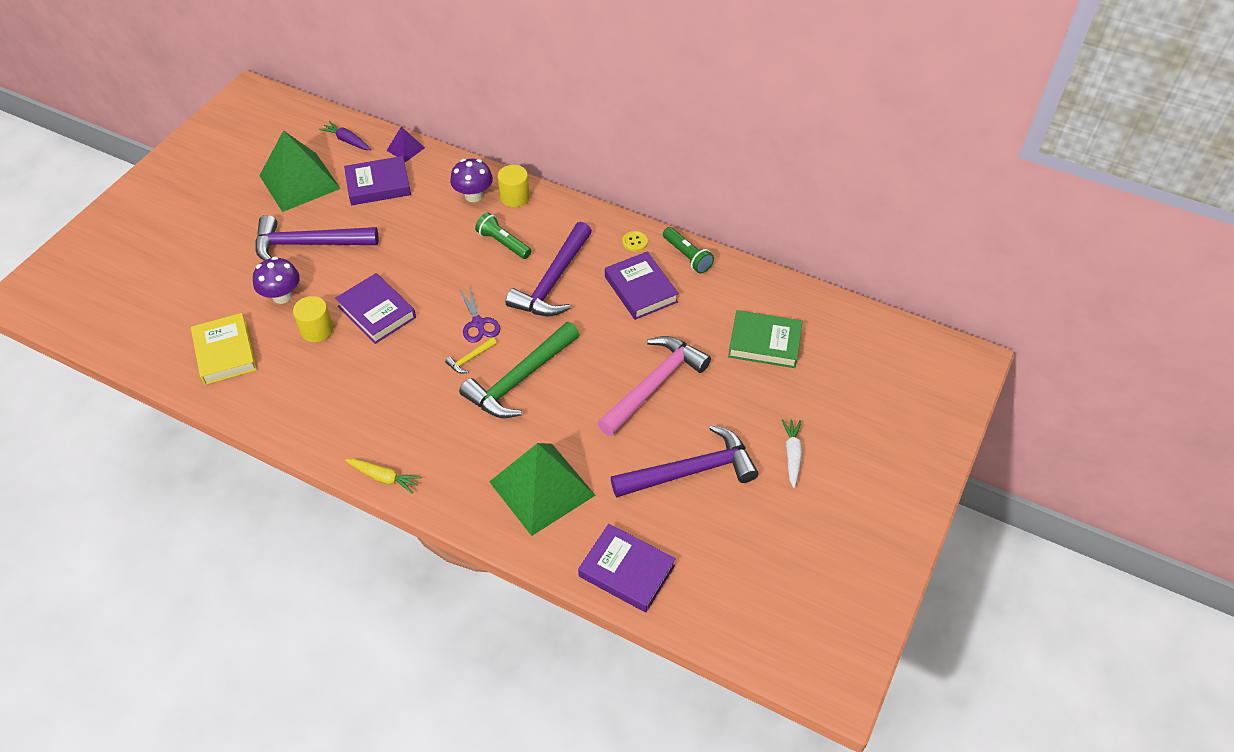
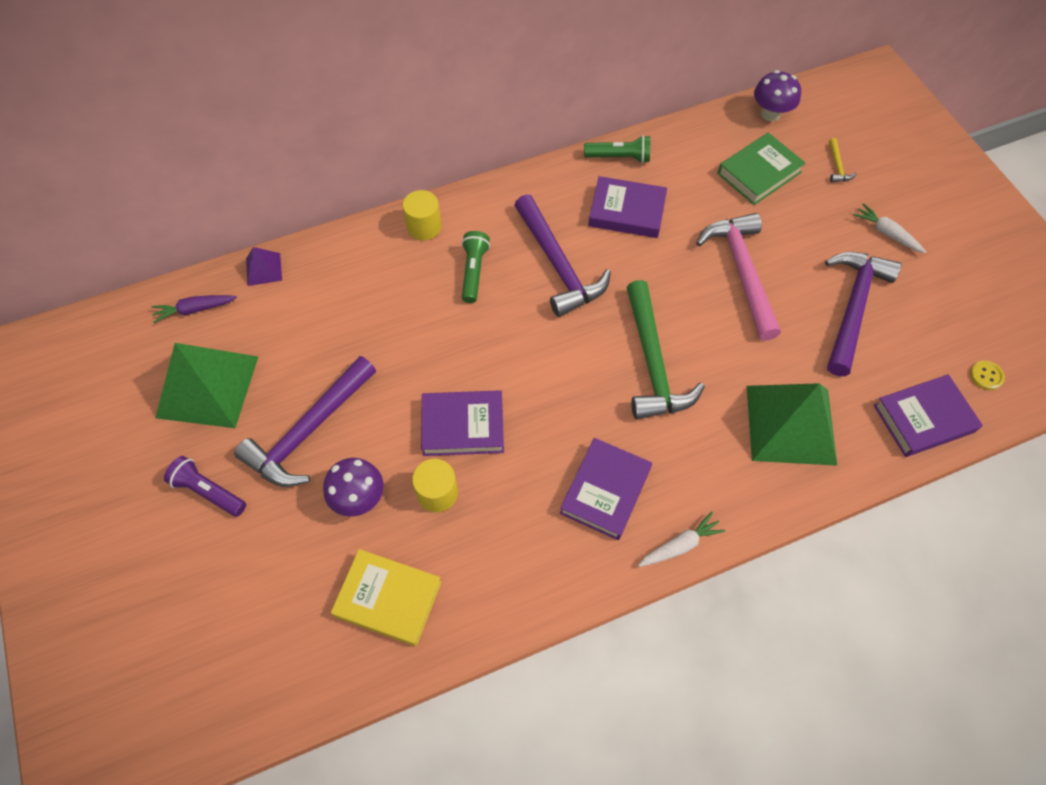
camera: 50 degrees left, 10 degrees up
(231, 229) = (208, 491): none -> purple flashlight
(378, 185) = (289, 321): purple book -> purple book (605, 491)
(384, 477) = (680, 545): yellow carrot -> white carrot
(470, 359) = (594, 386): yellow hammer -> yellow hammer (837, 166)
(473, 195) = (388, 255): purple mushroom -> purple mushroom (770, 114)
(478, 323) = (555, 352): purple scissors -> none
(503, 243) = (474, 272): green flashlight -> green flashlight turned 105 degrees clockwise
(635, 242) = (568, 180): yellow button -> yellow button (986, 376)

